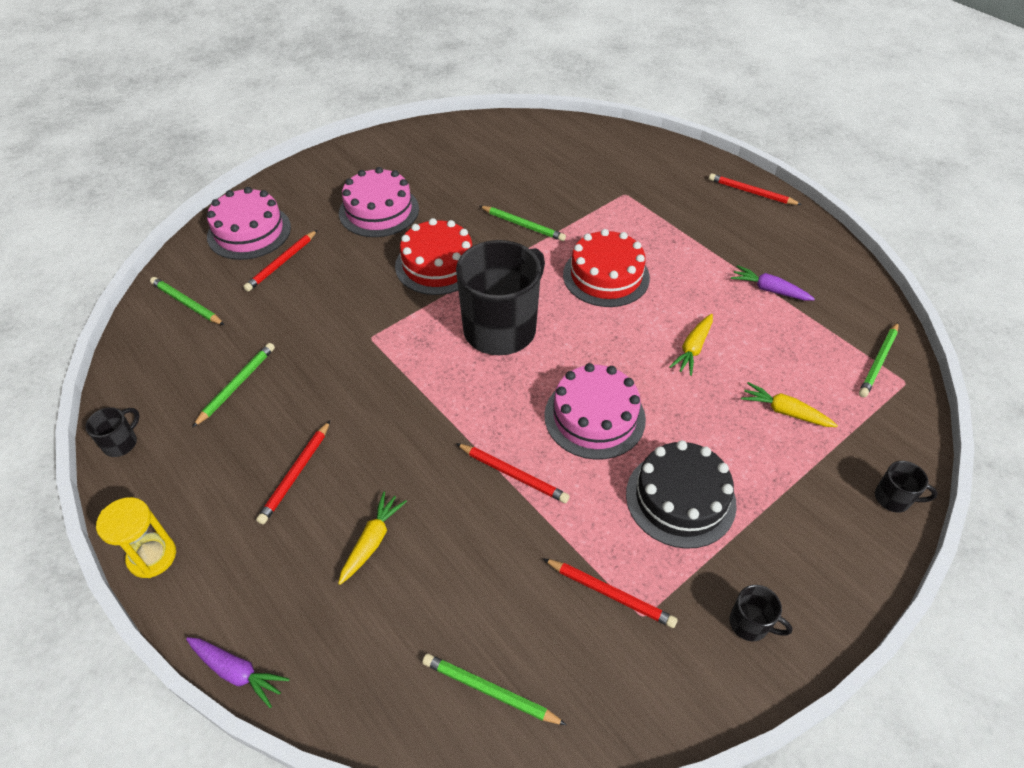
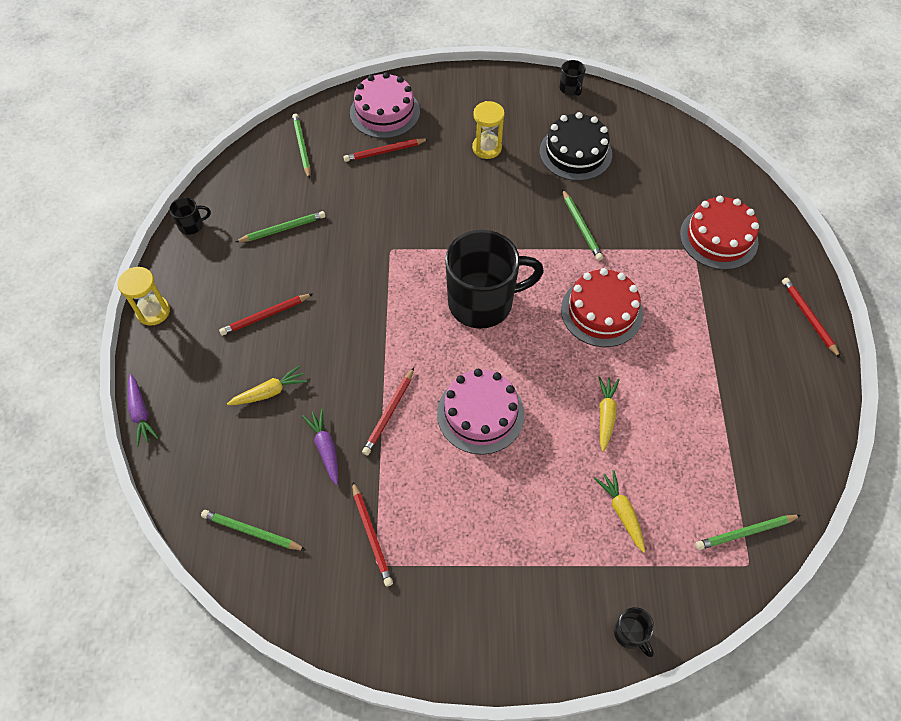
camera: 40 degrees right, 10 degrees up
(379, 211) = (487, 148): pink cake -> yellow hourglass
(438, 264) = (487, 221): red cake -> red cake (718, 238)
(489, 691) = (251, 532): green pencil -> green pencil turned 45 degrees counterclockwise
(513, 474) = (389, 413): red pencil -> red pencil turned 45 degrees clockwise
(680, 498) = (478, 513): black cake -> black cake (575, 153)
(693, 349) = (605, 415): yellow carrot -> yellow carrot turned 120 degrees clockwise
(750, 624) = (436, 624): black mug -> black mug (570, 89)
(769, 290) = (722, 412): purple carrot -> purple carrot (325, 448)

